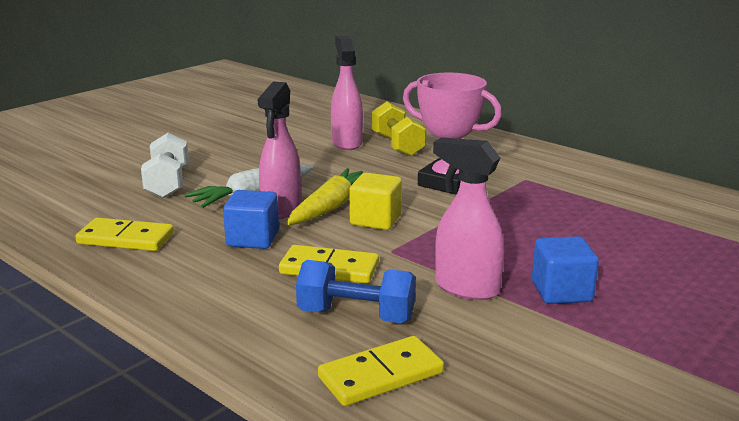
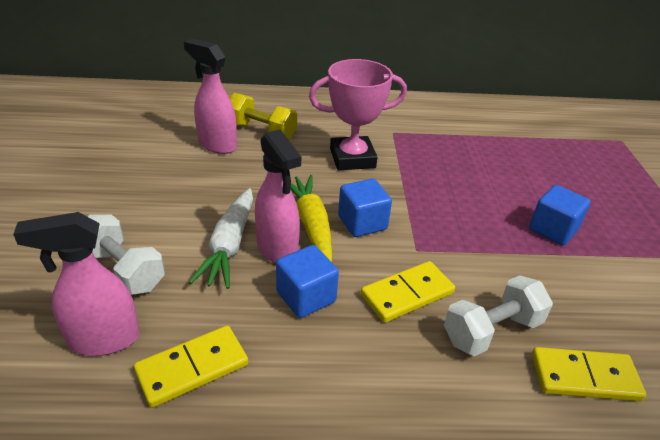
camera: 45 degrees left, 15 degrees up
(356, 316) = (492, 331): blue dumbbell -> white dumbbell
(375, 220) = (362, 222): yellow cube -> blue cube
(381, 375) = (584, 377): yellow domino -> yellow domino turned 75 degrees clockwise
(466, 288) = (507, 259): pink spray bottle -> pink spray bottle (103, 339)

